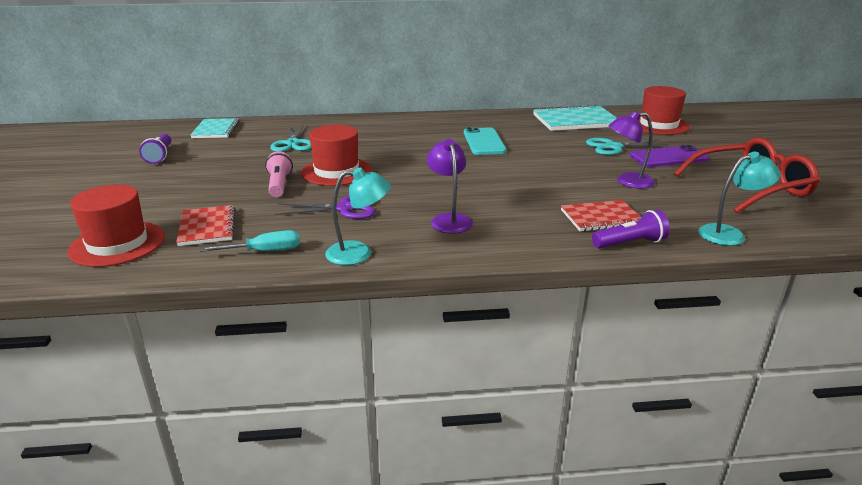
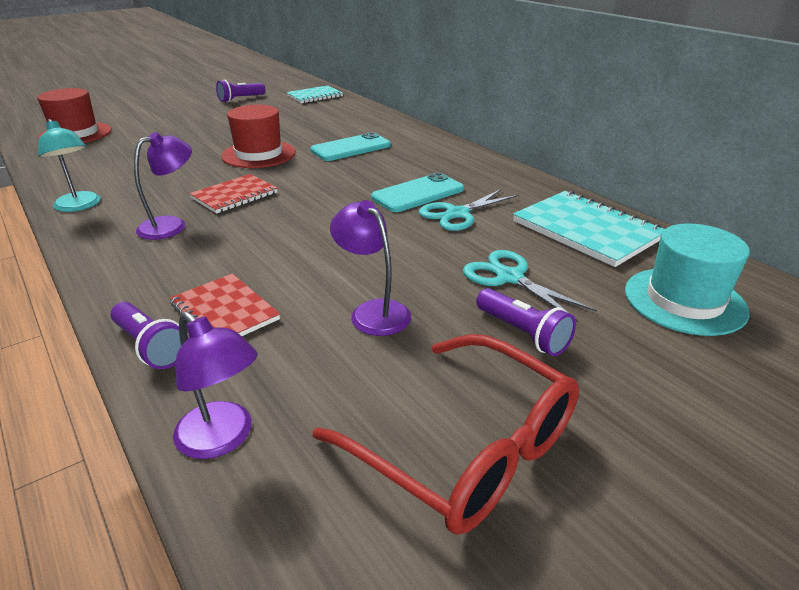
camera: 60 degrees right, 5 degrees up
(207, 227) = (113, 147): red notebook -> red notebook (234, 195)
(264, 251) = (74, 174): turquoise screwdriver -> none
(279, 185) = (211, 144): pink flashlight -> none
(293, 143) = (312, 124): turquoise scissors -> turquoise scissors (457, 214)
(345, 208) = (174, 178): purple scissors -> none
(372, 142) = (351, 148): none -> turquoise phone
(658, 125) = (684, 300): red hat -> turquoise hat
(668, 157) = (522, 333): purple phone -> purple flashlight
(729, 234) = (223, 439): turquoise lamp -> purple lamp

